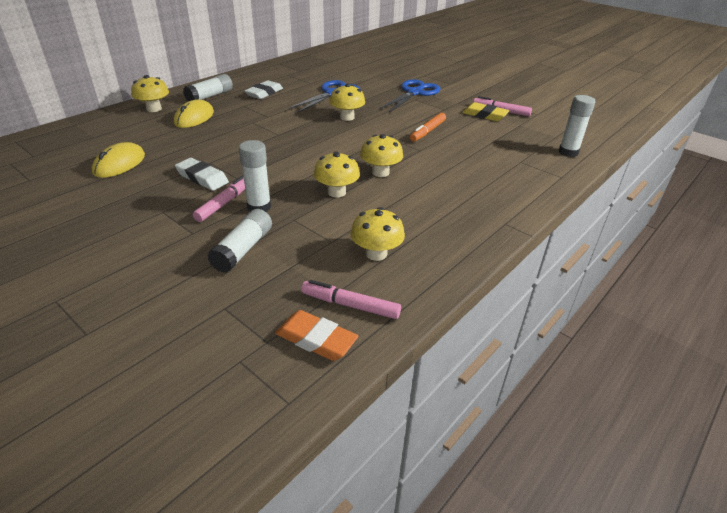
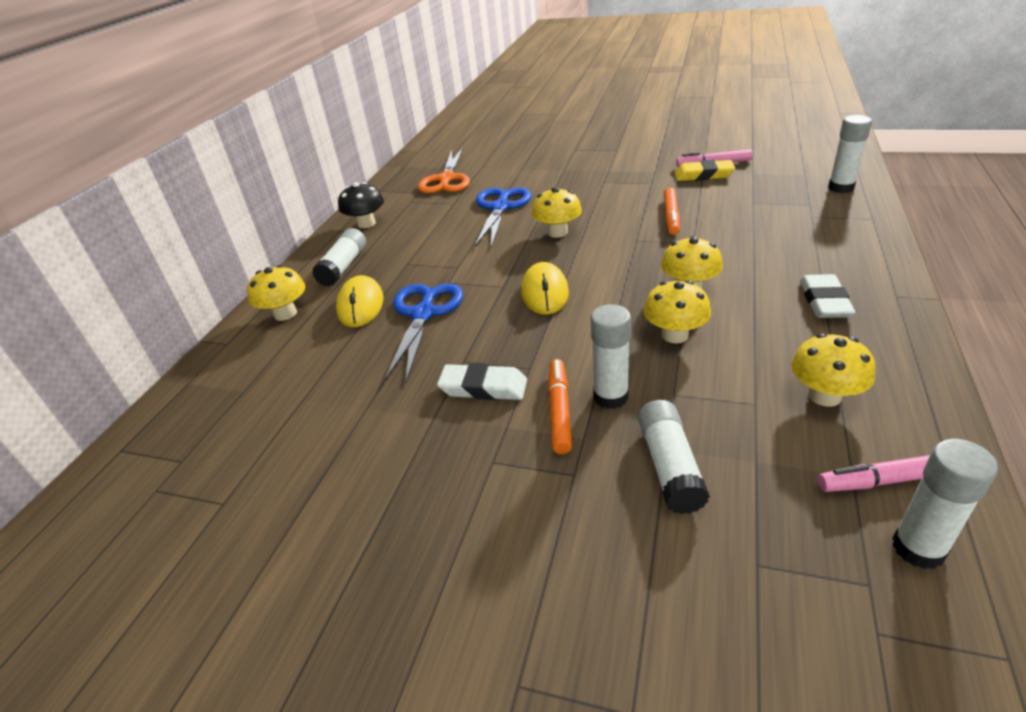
camera: 20 degrees left, 0 degrees up
(119, 164) = (338, 416): yellow mouse -> yellow mouse (545, 292)
(224, 203) = (559, 410): pink marker -> orange marker
(249, 78) = (366, 223): none -> black mushroom
(264, 93) = (412, 237): white eraser -> white eraser (824, 301)
(316, 339) = (918, 548): orange eraser -> white glue stick
(323, 69) = (446, 179): none -> orange scissors
(414, 93) = (593, 174): blue scissors -> blue scissors (424, 313)

